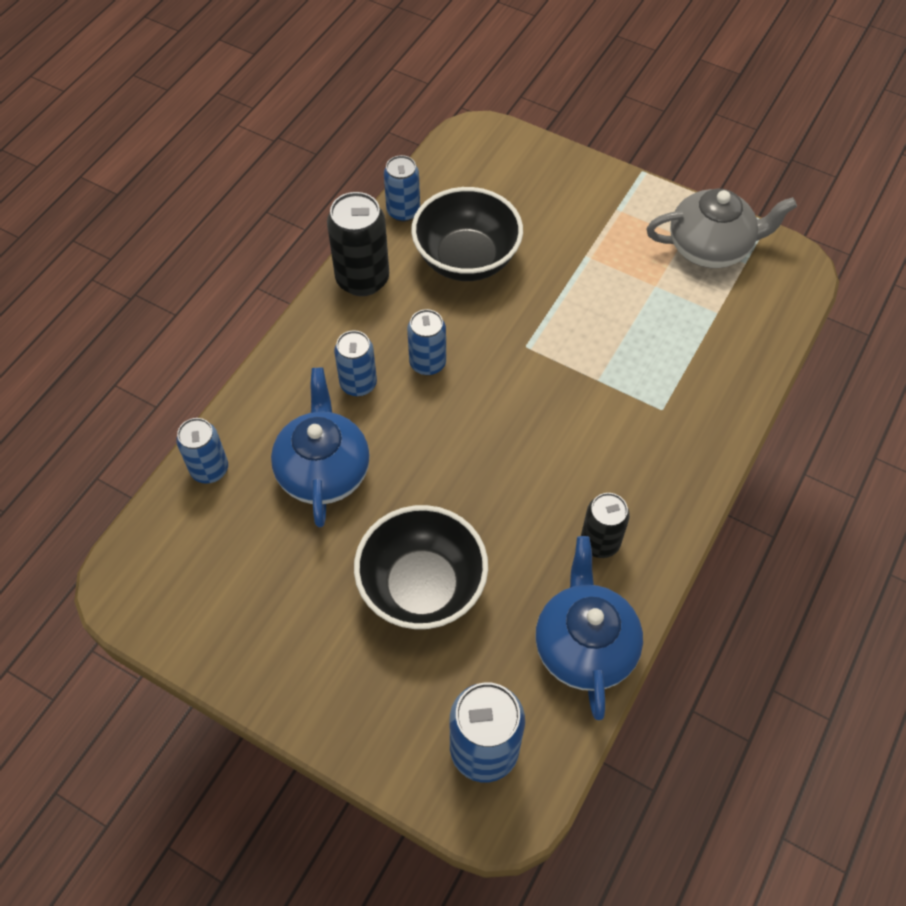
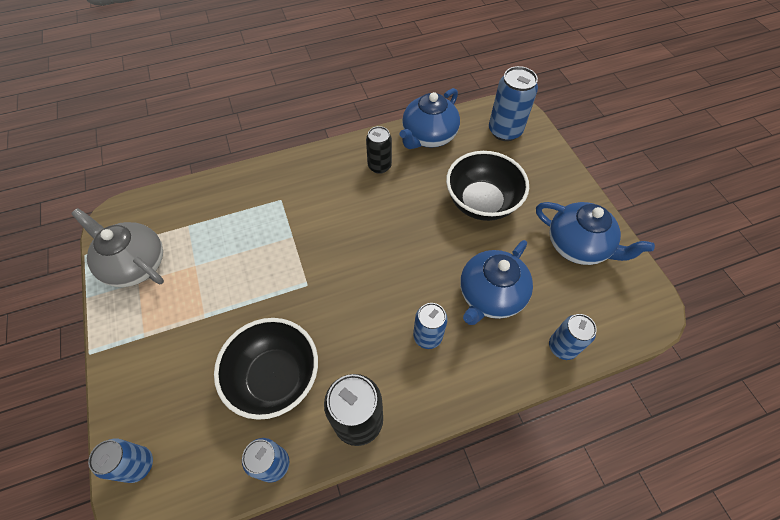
camera: 140 degrees left, 0 degrees up
(255, 613) = (578, 246): none -> blue teapot
(427, 363) = (373, 318): blue can -> blue can (138, 464)

